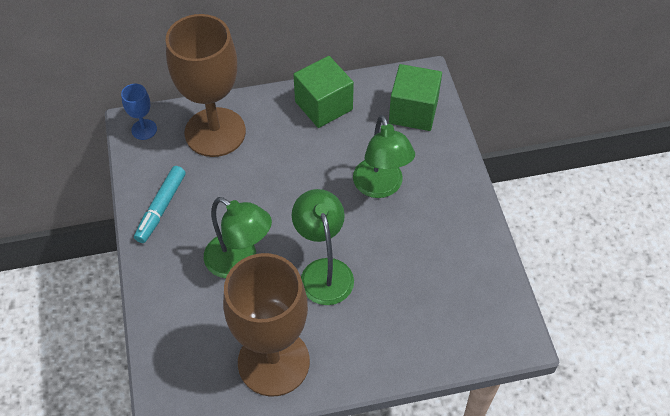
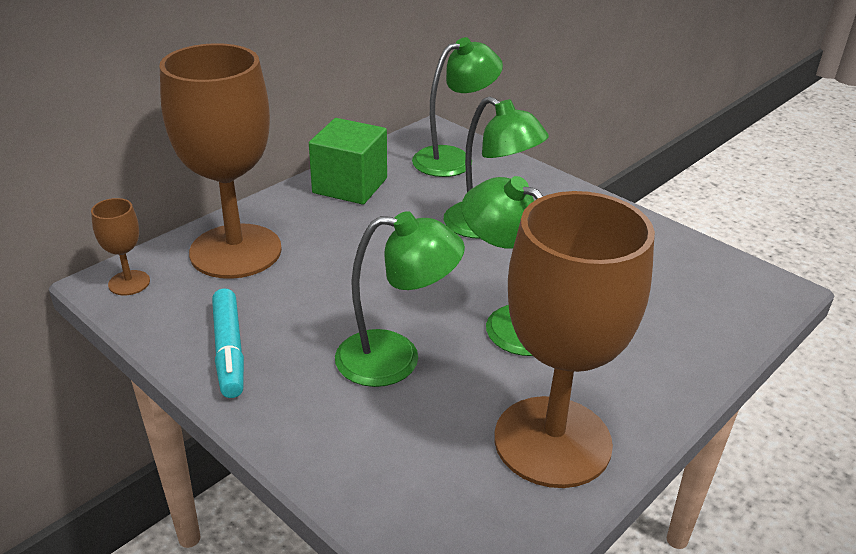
camera: 35 degrees left, 20 degrees down
(144, 129) = (129, 283): blue goblet -> brown goblet
(413, 111) = (453, 159): green cube -> green lamp

